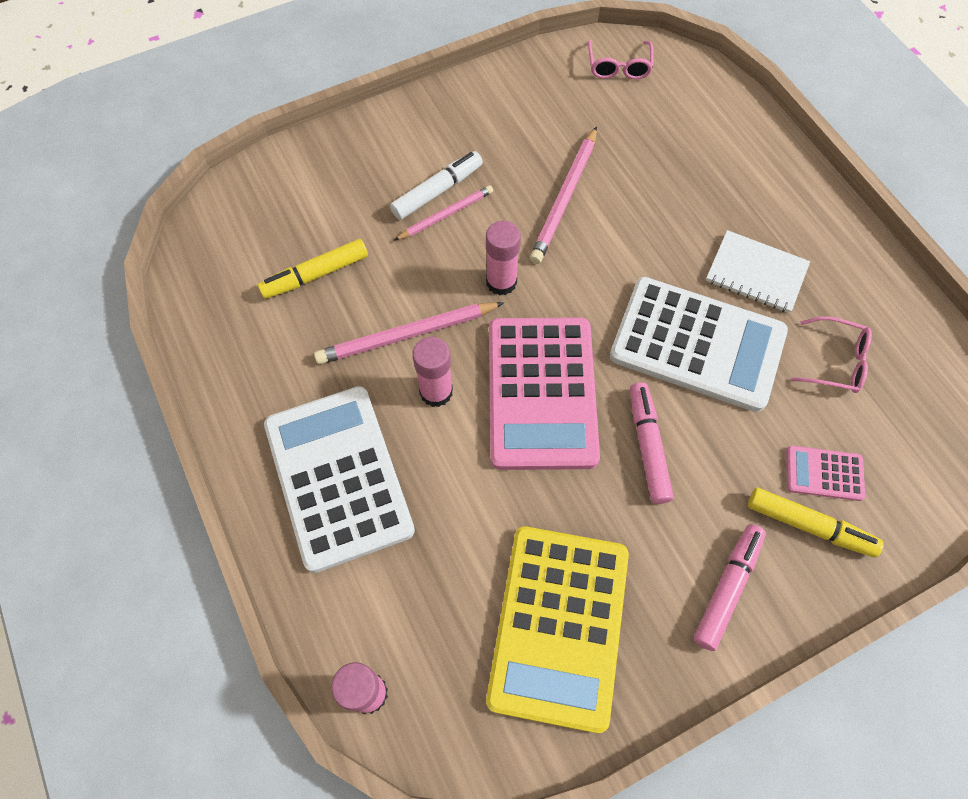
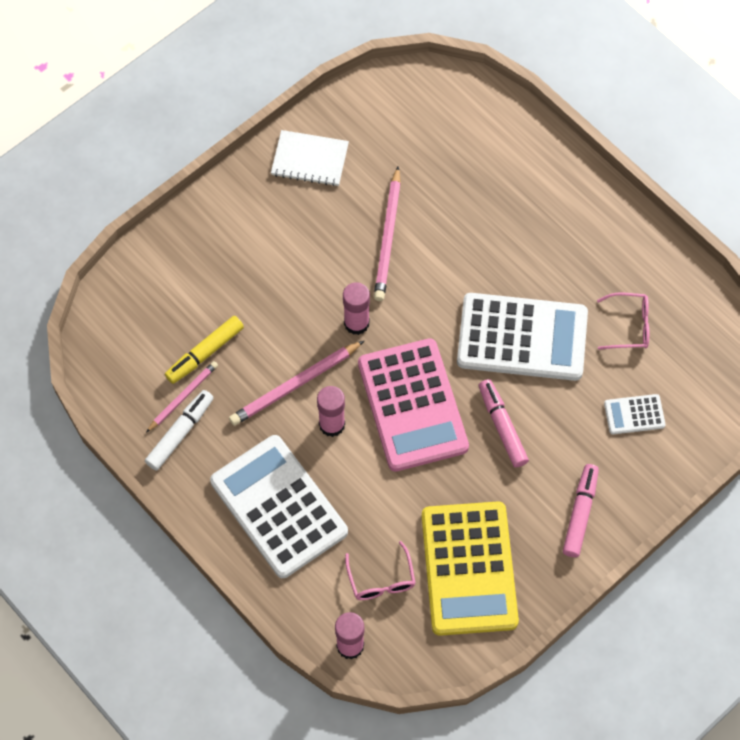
camera: 15 degrees left, 0 degrees up
(437, 191) = (281, 256): white marker -> white marker (180, 433)
(446, 214) = (294, 275): pink pencil -> pink pencil (183, 397)
(618, 67) = (402, 101): pink glasses -> pink glasses (381, 580)
(756, 273) = (556, 267): white notebook -> white notebook (310, 159)
(809, 525) = (630, 455): yellow marker -> none
(824, 473) = (634, 415): pink calculator -> white calculator

